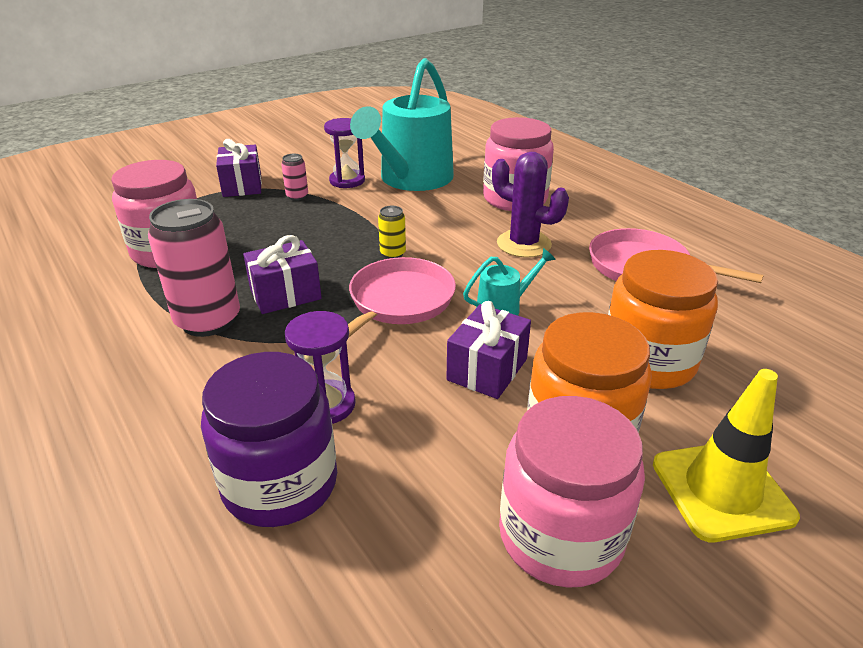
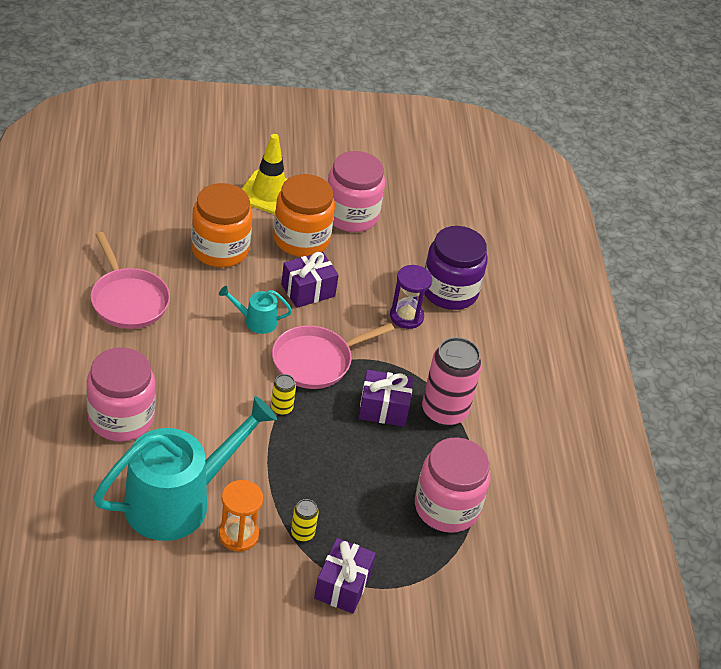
camera: 155 degrees left, 10 degrees up
(297, 196) = (302, 533): pink can -> yellow can
(347, 181) = (238, 535): purple hourglass -> orange hourglass
(524, 244) = (179, 364): purple cactus -> none

